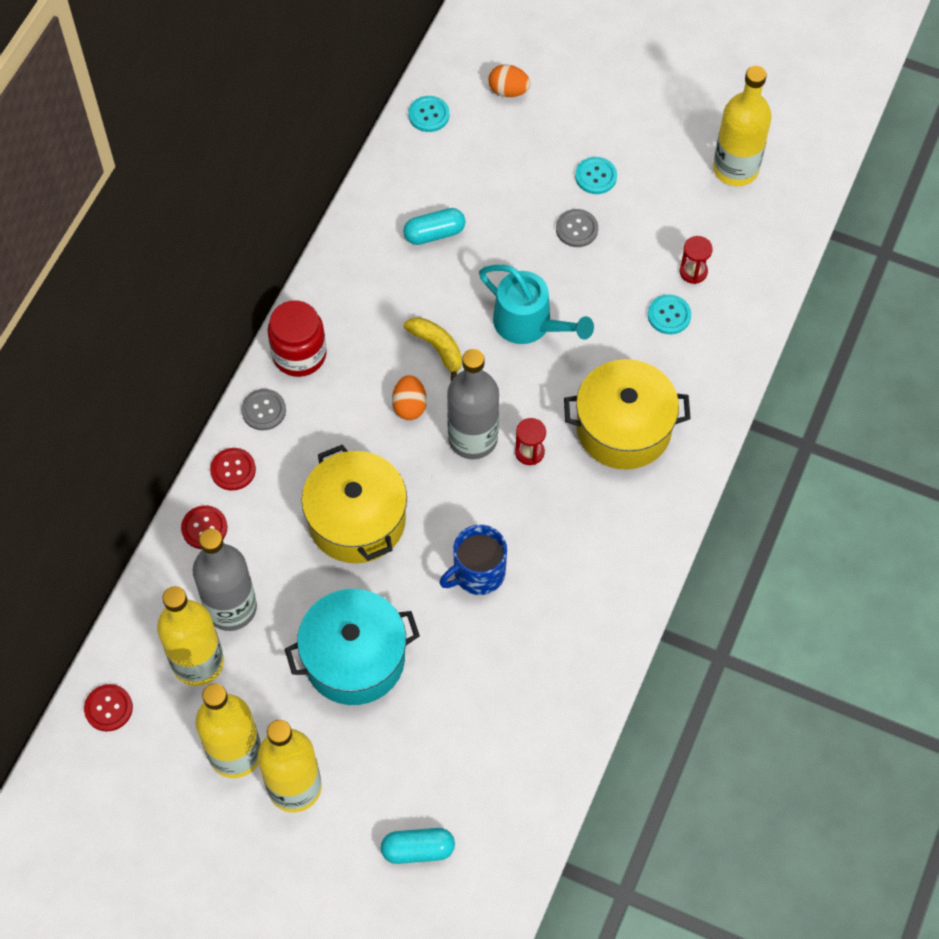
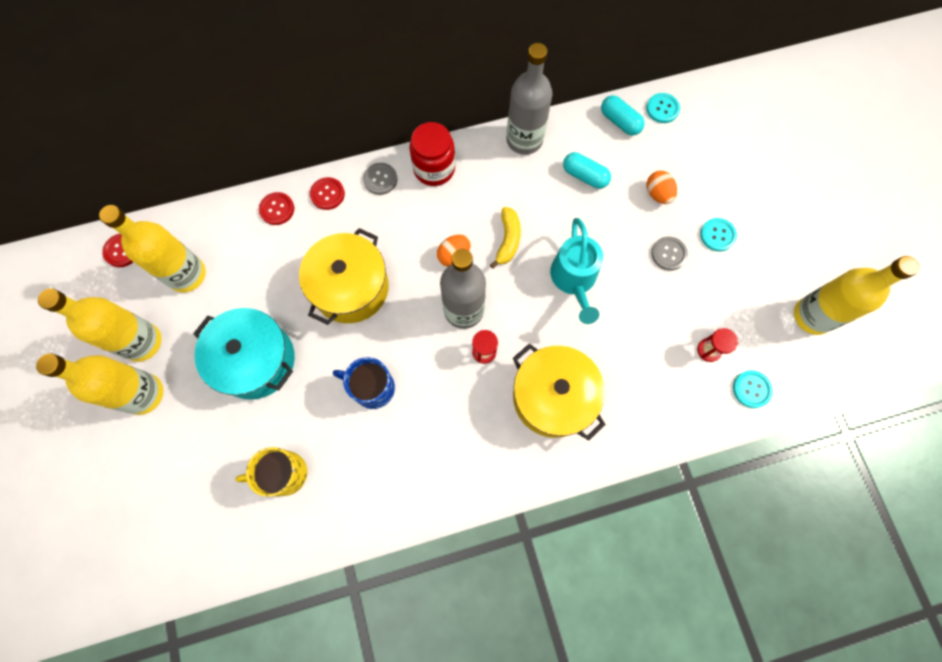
camera: 50 degrees right, 10 degrees up
(231, 608) = (236, 264): grey bottle -> grey bottle (524, 140)
(418, 849) = (152, 503): turquoise capsule -> turquoise capsule (620, 122)
(493, 709) = (284, 473): none -> yellow mug
(508, 91) = (725, 138): orange egg -> orange egg (657, 194)
(669, 315) = (662, 360): turquoise button -> turquoise button (751, 389)

